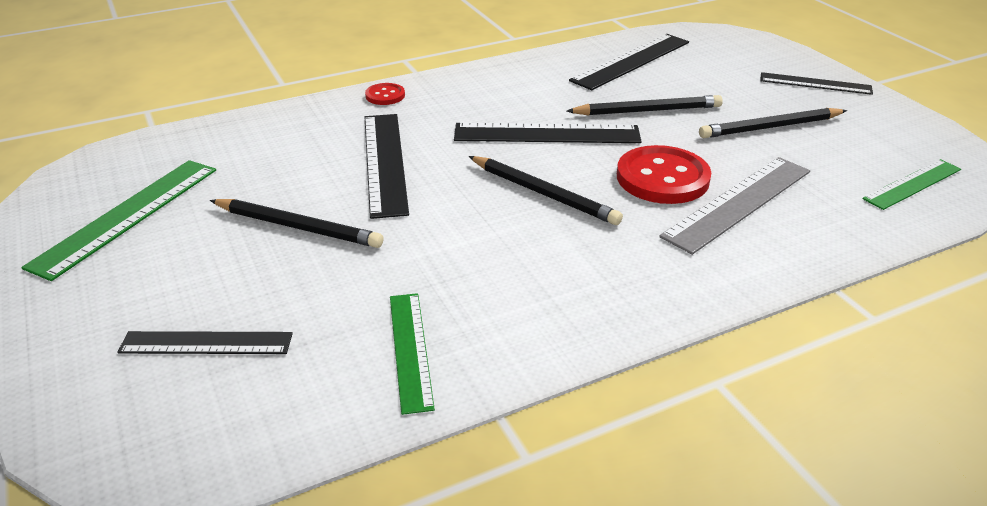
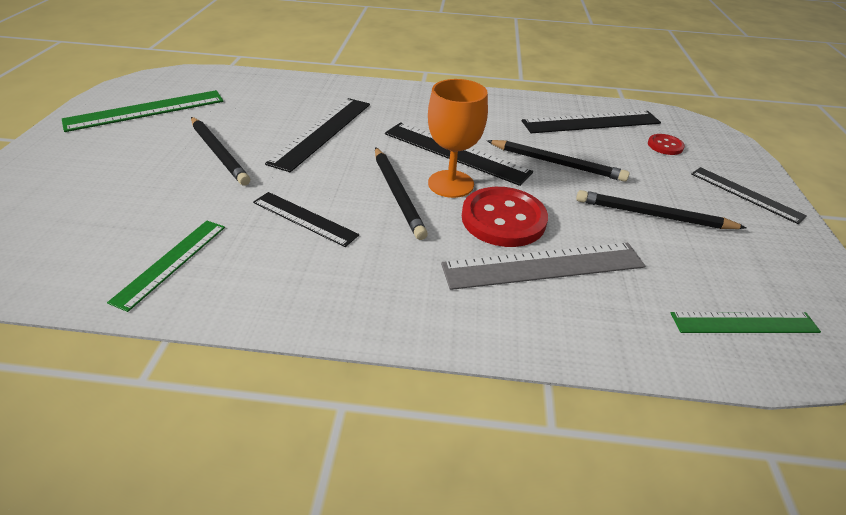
camera: 30 degrees right, 5 degrees up
(206, 343) = (79, 201): black ruler -> black ruler (304, 218)
(385, 95) = (379, 90): red button -> red button (665, 146)
(580, 165) = (451, 184): none -> orange goblet

